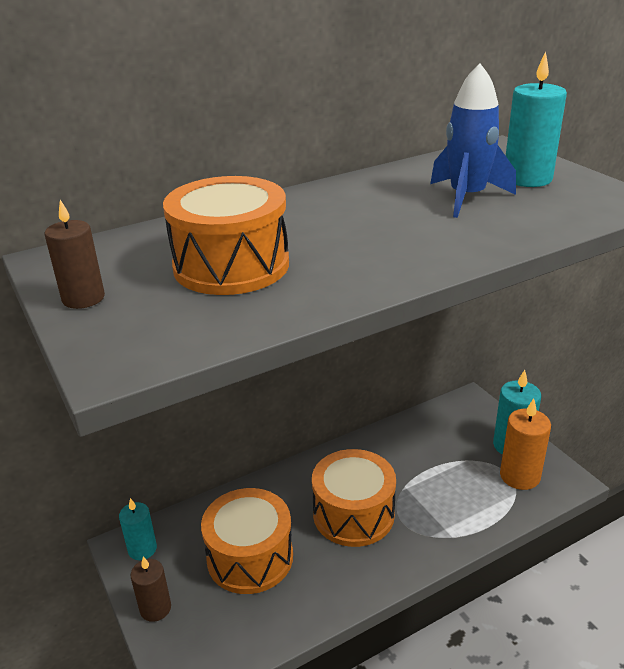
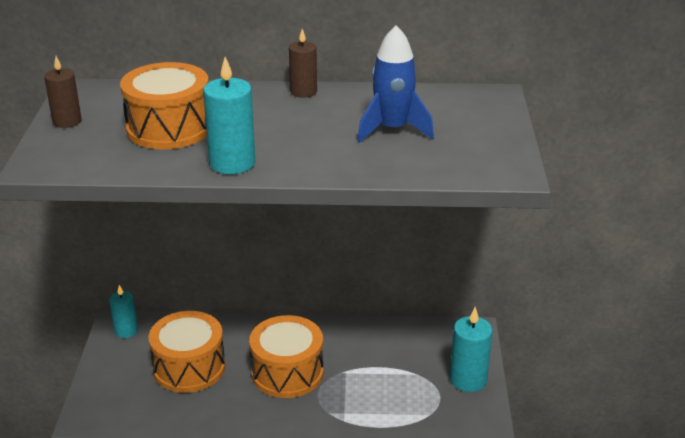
camera: 30 degrees right, 0 degrees up
(155, 608) = (103, 370): brown candle -> brown candle (303, 92)
(519, 476) = (447, 404): orange candle -> none
(527, 179) = (465, 129): turquoise candle -> turquoise candle (232, 163)

